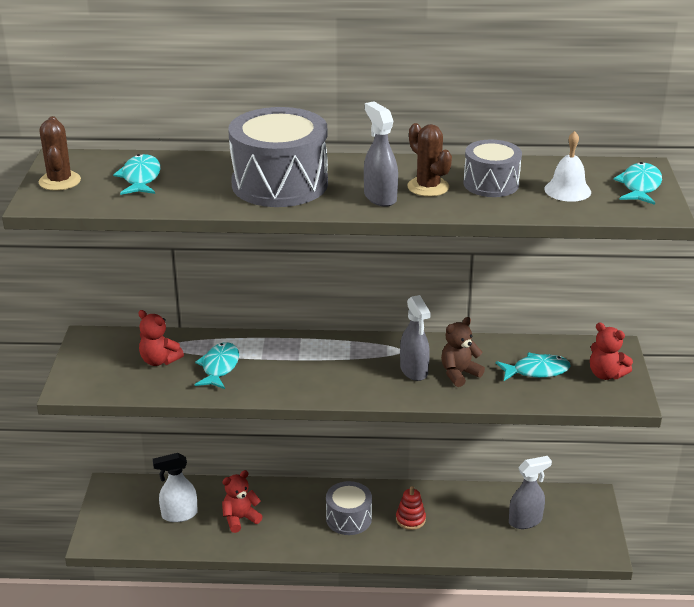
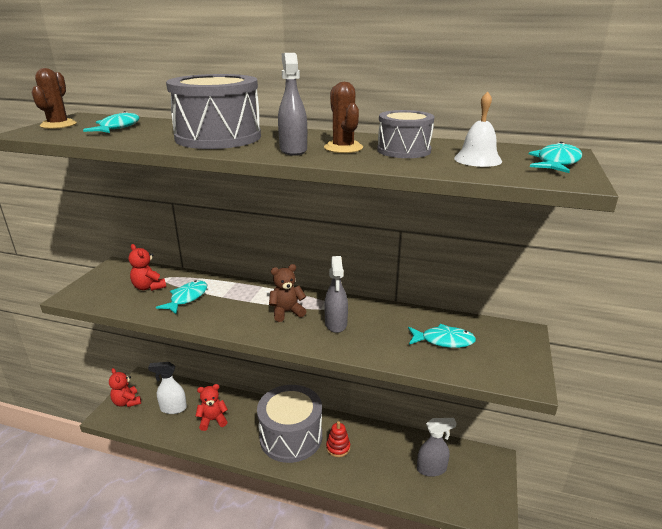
camera: 15 degrees right, 5 degrees down
(348, 518) = (291, 437): grey drum -> grey drum, size x1.73
(459, 374) = (373, 332): brown teddy bear -> brown teddy bear (287, 312)
(606, 374) = (508, 354): red teddy bear -> red teddy bear (127, 402)

